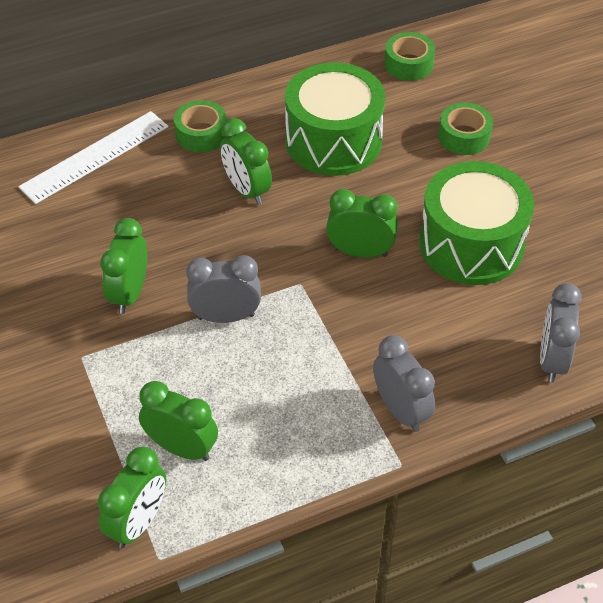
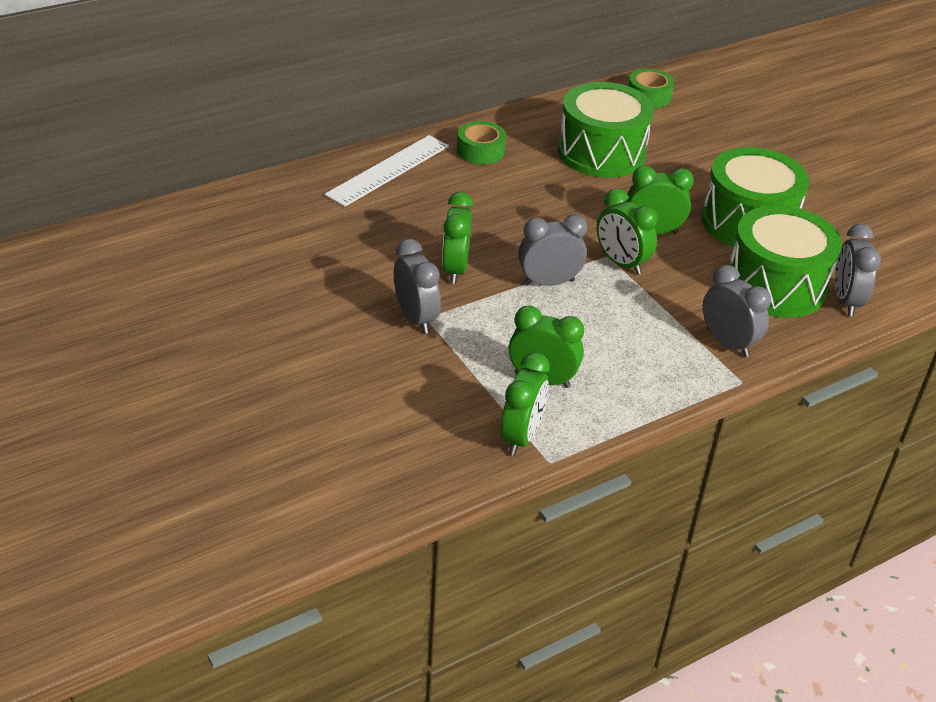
camera: 10 degrees left, 10 degrees down
(70, 357) = (416, 318): none -> grey clock
(247, 190) = (536, 190): green clock -> green clock (621, 263)
(464, 136) = (715, 146): green tape -> none
(477, 333) = (775, 285): none -> green drum

